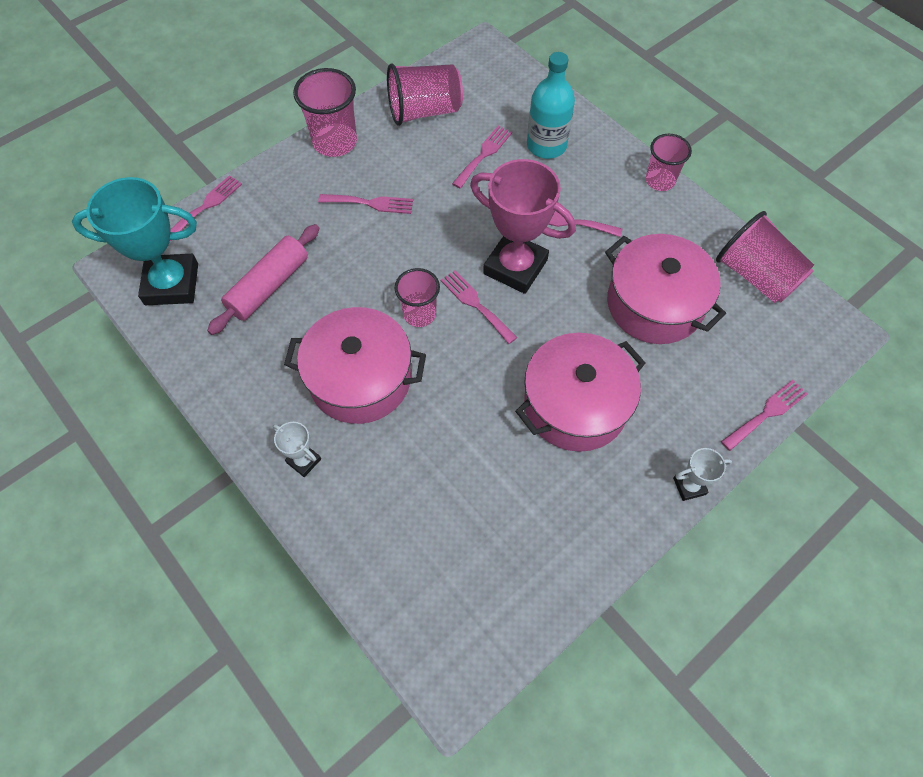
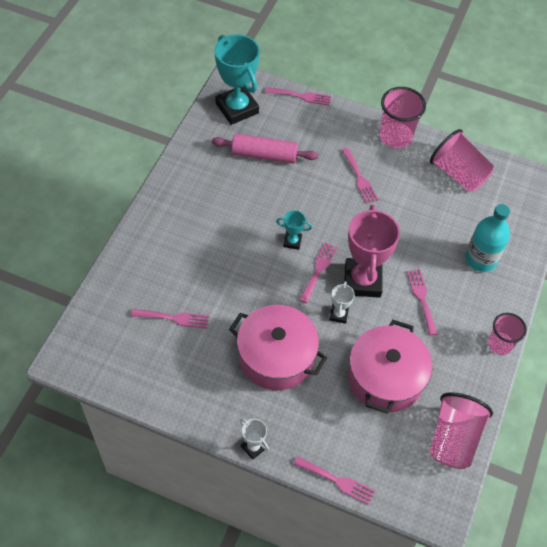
camera: 60 degrees right, 5 degrees down
(304, 461) = (160, 227): white trophy -> white trophy (338, 314)
(360, 379) = (228, 231): pink pot -> none
(419, 314) = (292, 242): pink cup -> turquoise trophy
(483, 154) = (445, 224): pink fork -> pink fork (174, 318)

